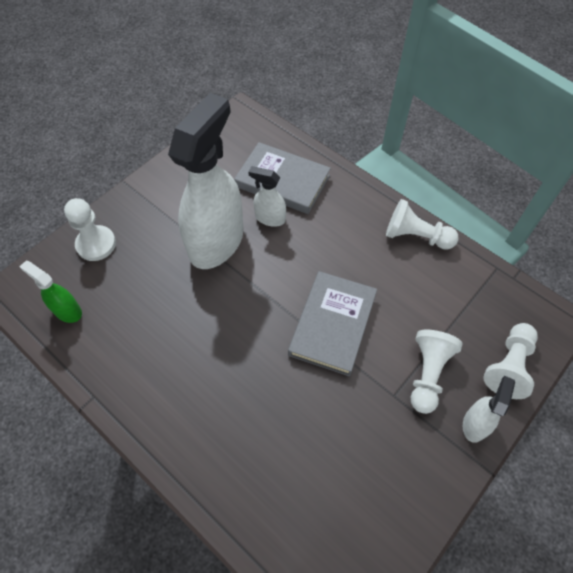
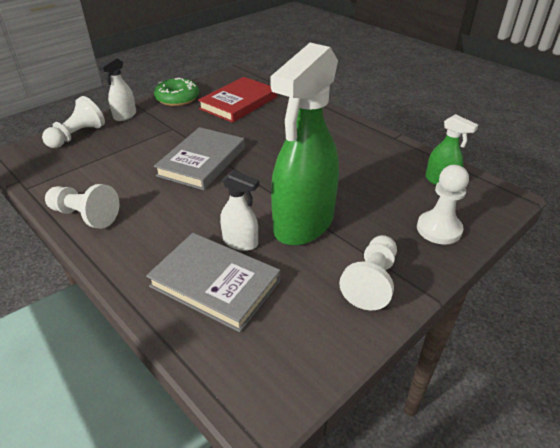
camera: 175 degrees left, 20 degrees down
(217, 241) = (303, 224): white spray bottle -> green spray bottle
(317, 481) = (238, 103): none -> red book
(420, 490) = (177, 98): none -> green donut
(427, 374) = (141, 135): white pawn -> white pawn (371, 282)

